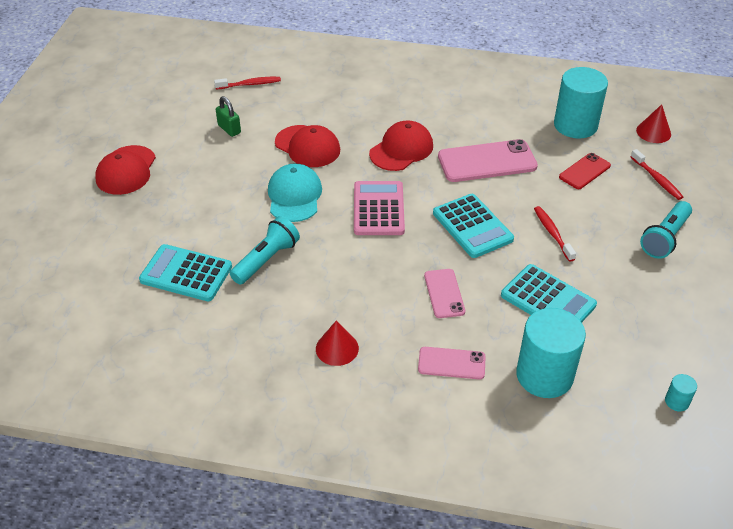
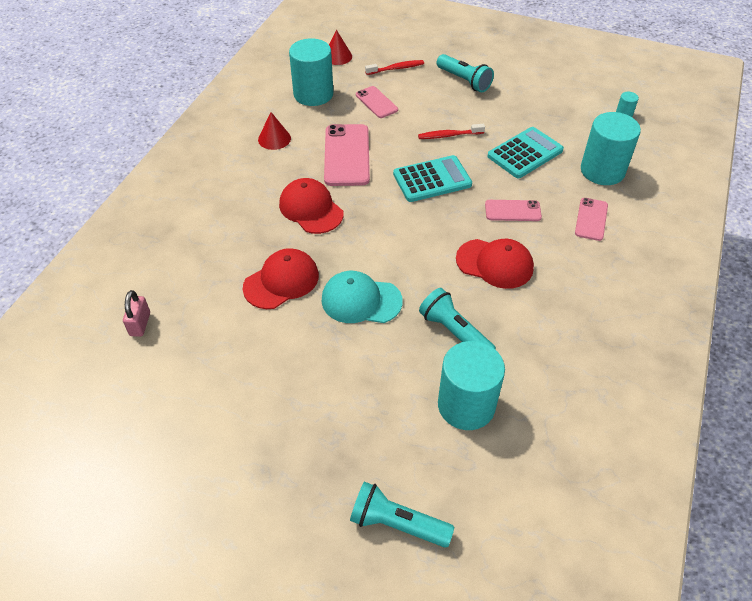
camera: 80 degrees left, 5 degrees up
(77, 242) = (397, 524): none -> turquoise flashlight
(126, 170) = (269, 467): red cap -> red cap (495, 264)
(186, 273) = (466, 405): turquoise calculator -> turquoise cylinder
(229, 129) = (223, 351): green padlock -> none
(250, 84) = (140, 324): red toothbrush -> pink padlock
(337, 348) = (574, 290): red cone -> red cone (274, 139)
(378, 209) = (396, 237): pink calculator -> none
(584, 171) = (376, 102): red phone -> pink phone

